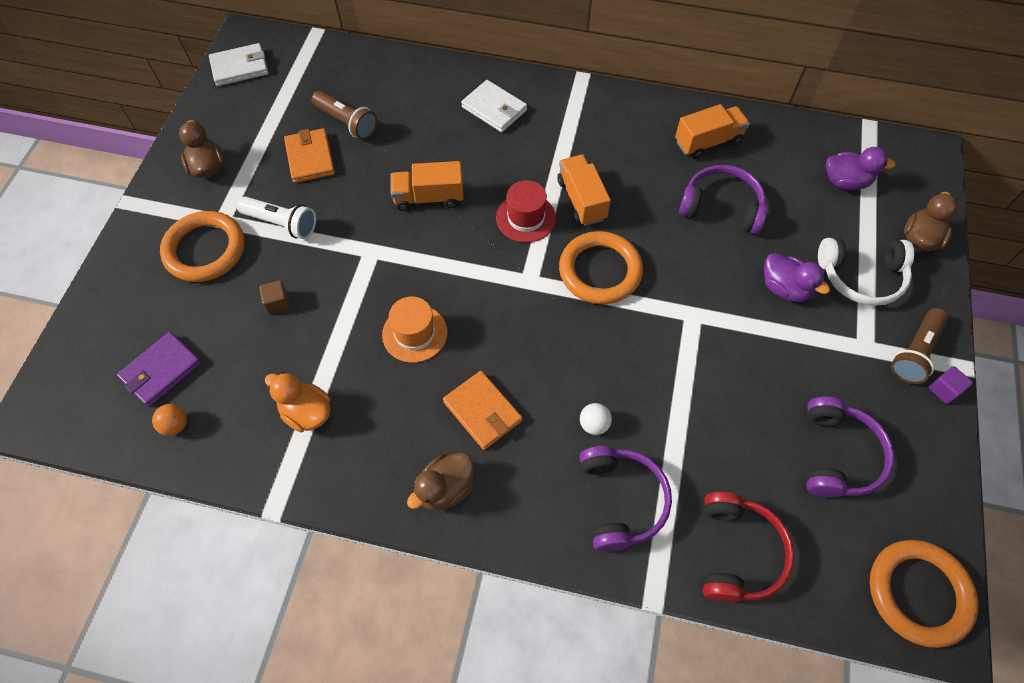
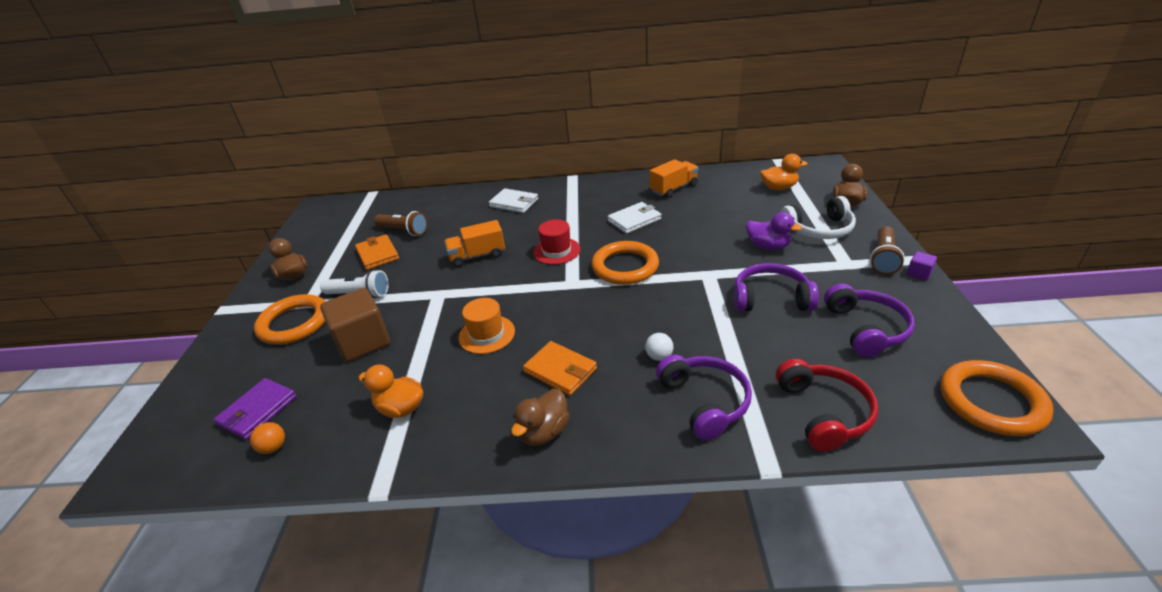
camera: 10 degrees left, 25 degrees down
(240, 67) = (315, 220): white wallet -> white wallet (634, 220)
(278, 303) = (363, 342): brown cube -> brown cube, size x2.35
(581, 200) = (595, 233): orange truck -> none
(721, 207) = (699, 216): purple headphones -> purple headphones (770, 298)
(845, 182) = (779, 188): purple duck -> orange duck

